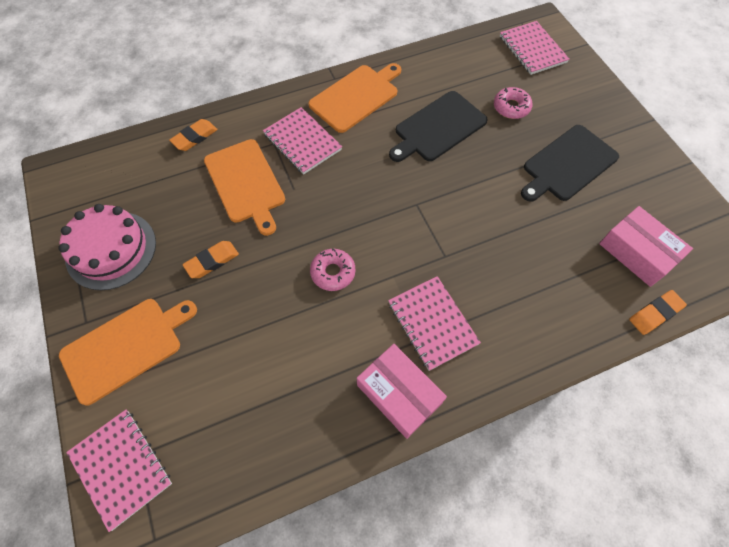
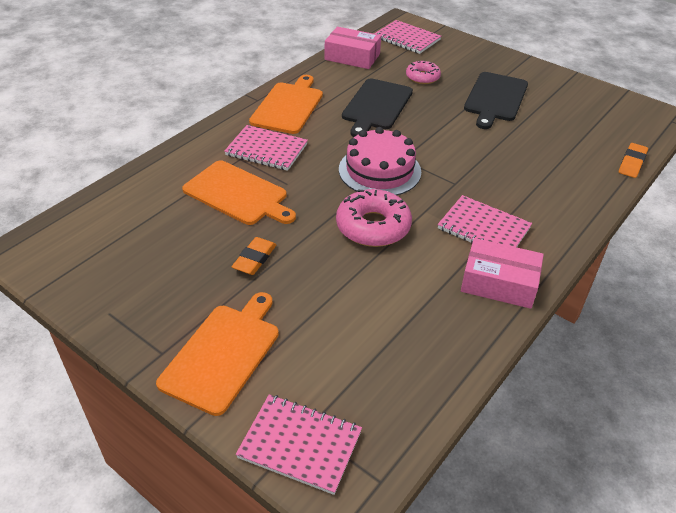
camera: 30 degrees left, 20 degrees down
(111, 250) = (141, 288): pink cake -> pink cake (379, 170)
(195, 137) = (157, 178): orange eraser -> none
(333, 272) = (373, 226): pink donut -> pink donut, size x1.66
(637, 252) = (589, 133): pink box -> pink box (352, 57)

